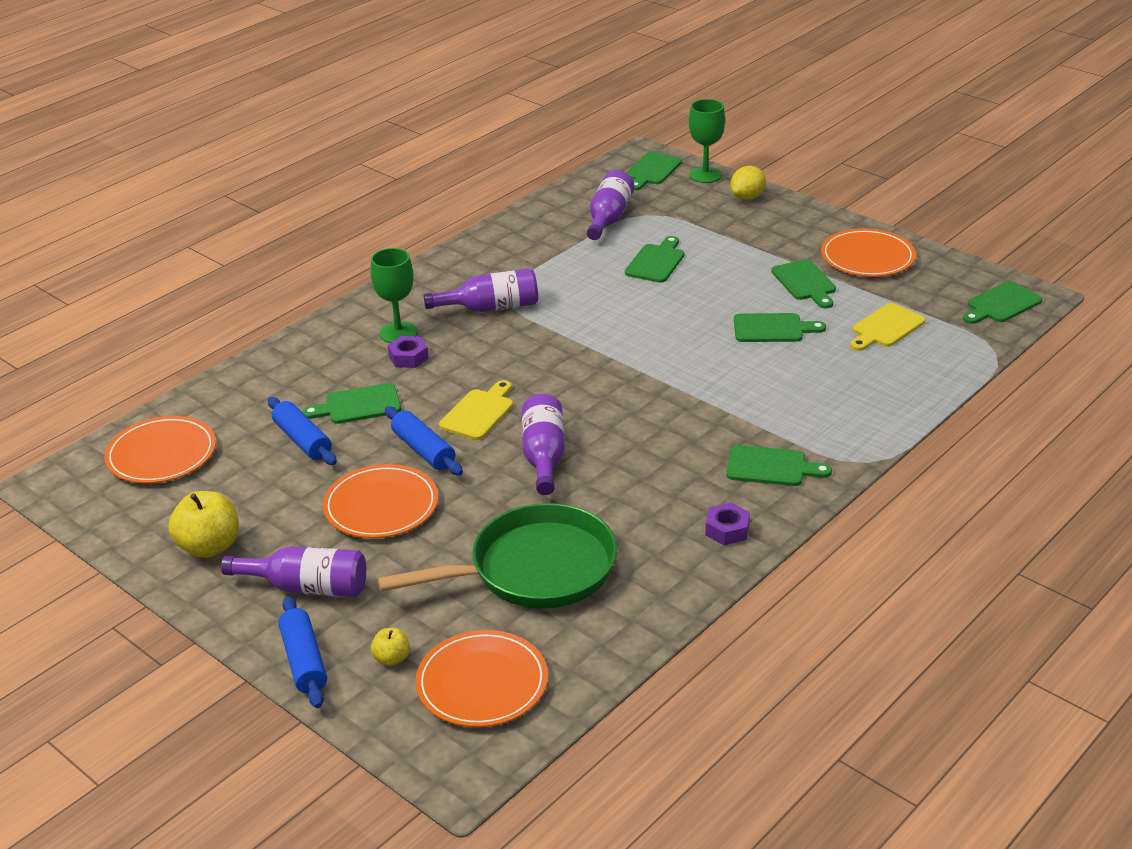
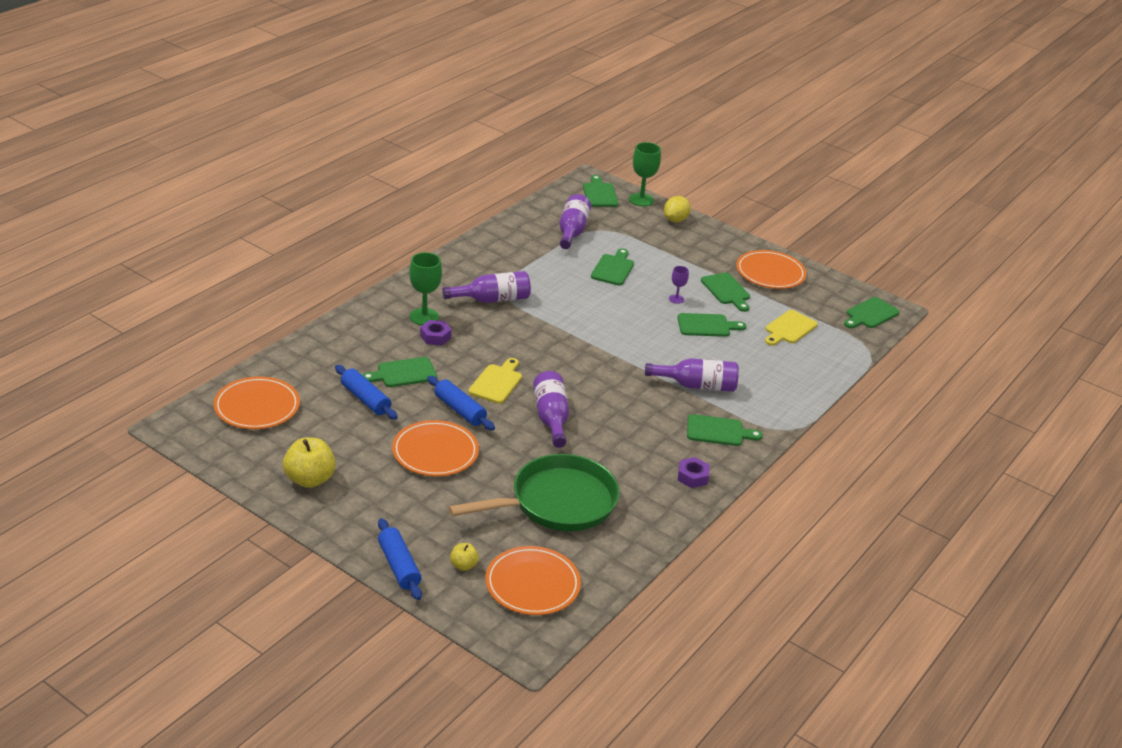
camera: 10 degrees left, 0 degrees up
(307, 587) = (390, 512): purple bottle -> purple bottle (697, 385)
(652, 171) = (599, 194): green cutting board -> green cutting board turned 150 degrees clockwise
(735, 296) = (676, 299): none -> purple goblet

